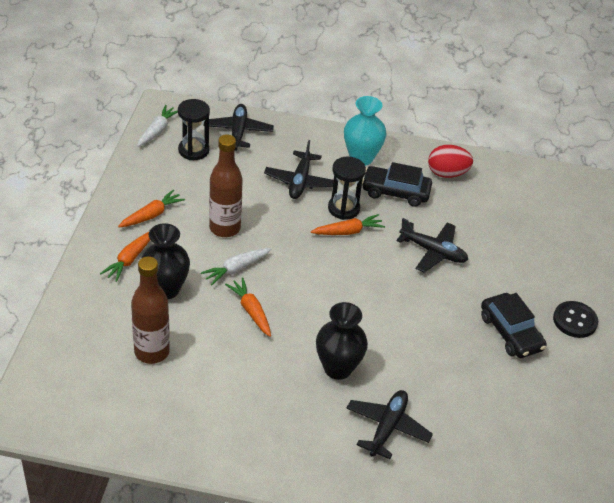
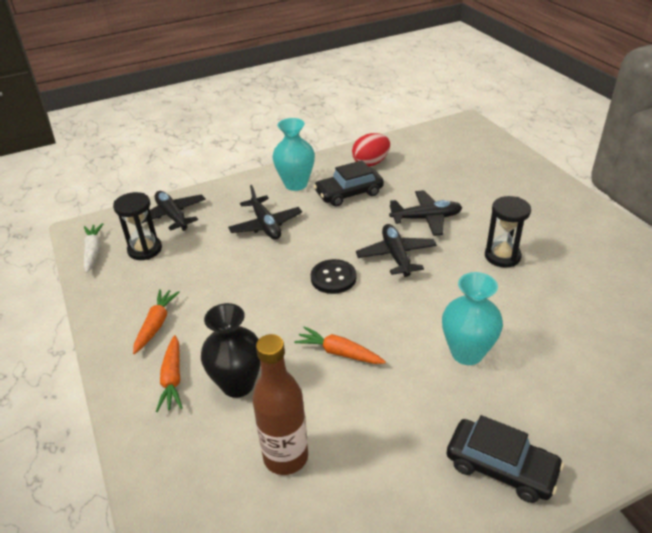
camera: 30 degrees left, 5 degrees down
(225, 228) = (239, 296): brown bottle -> none
(236, 269) = (286, 324): white carrot -> none
(338, 368) = (467, 353): black vase -> turquoise vase
(343, 208) = (323, 225): black hourglass -> black hourglass (502, 256)
(347, 231) = (346, 240): orange carrot -> none
(387, 427) = (565, 376): black plane -> black plane (396, 256)
(511, 332) = (549, 242): black car -> black car (501, 467)
(575, 321) = (575, 208): black button -> black button (333, 278)

